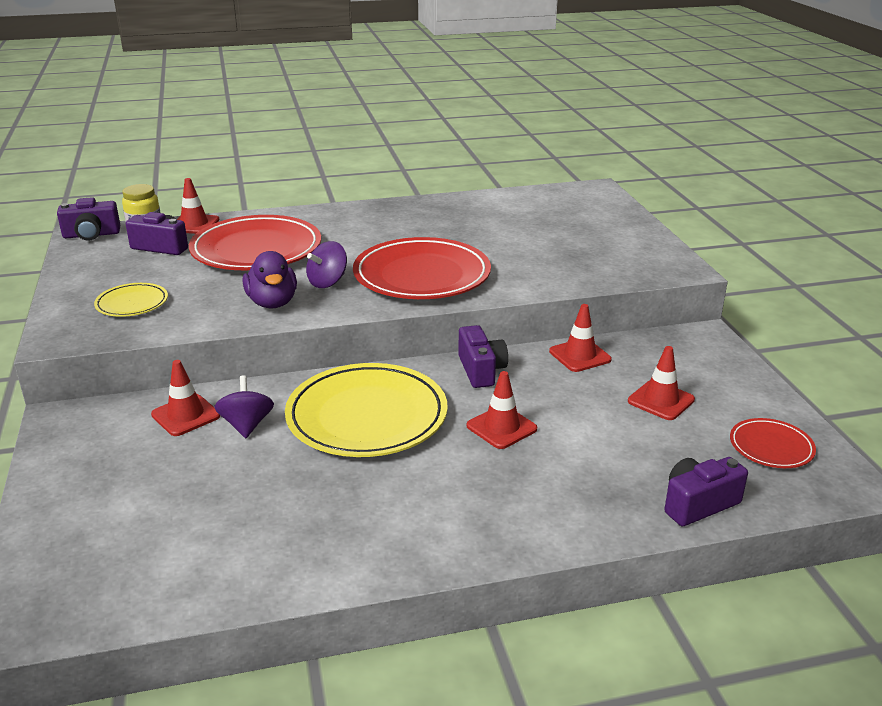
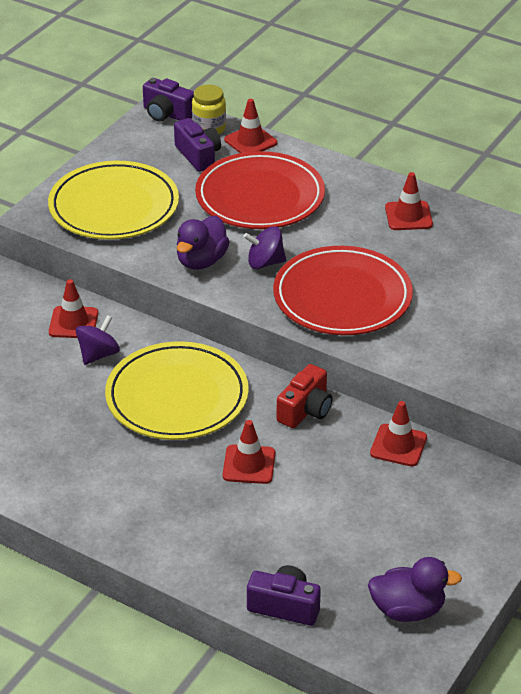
camera: 45 degrees right, 10 degrees up
(132, 303) = (114, 207): yellow plate -> yellow plate, size x2.06
(481, 370) = (305, 410): purple camera -> red camera
(661, 400) = (393, 522): red traffic cone -> red traffic cone (408, 216)
(771, 447) = (408, 610): red plate -> purple duck

